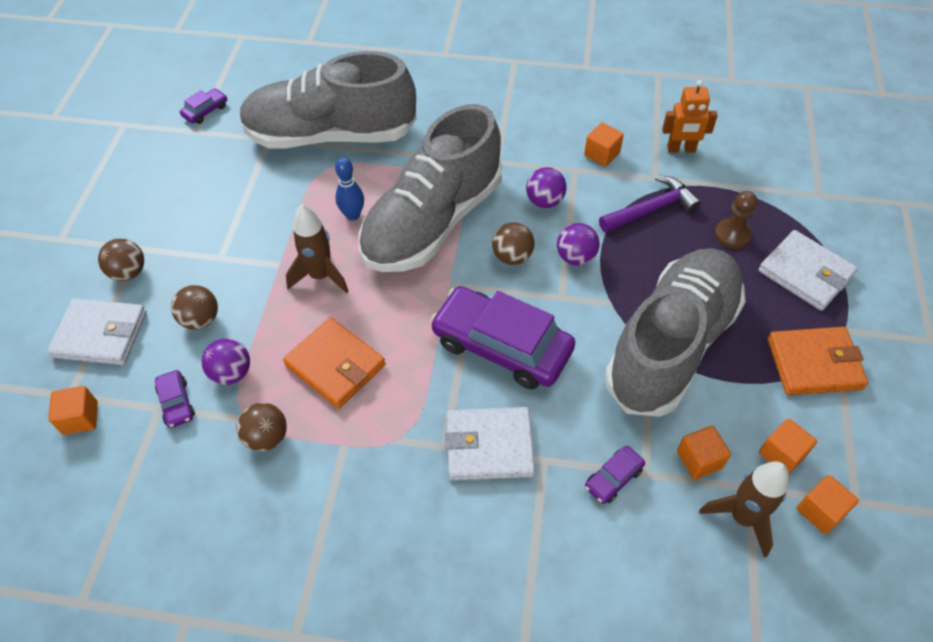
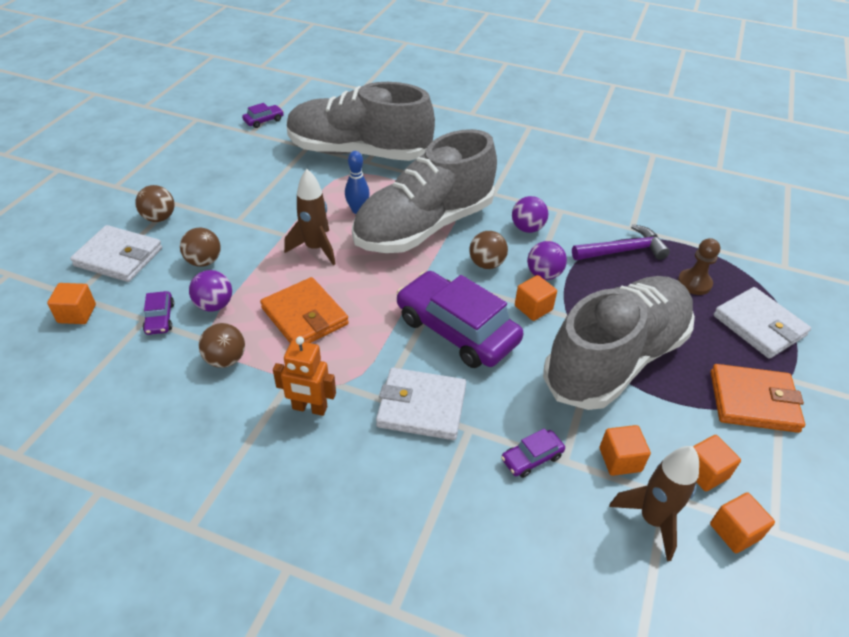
camera: 10 degrees right, 10 degrees down
(601, 154) = (587, 203): orange cube -> orange cube (533, 308)
(681, 149) = (661, 211): orange robot -> orange robot (309, 408)

